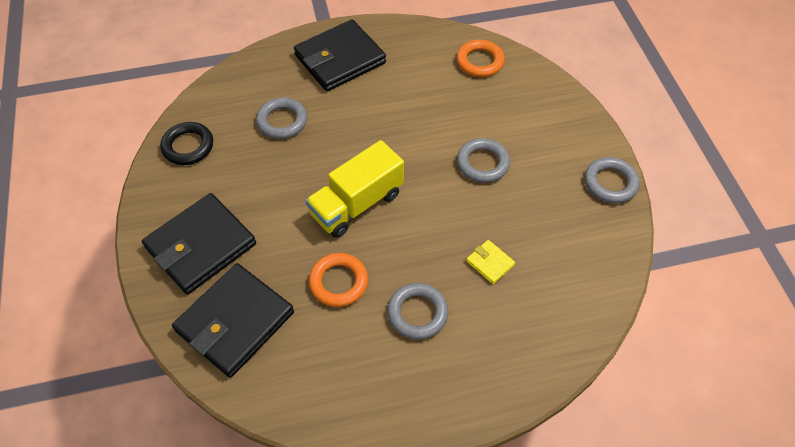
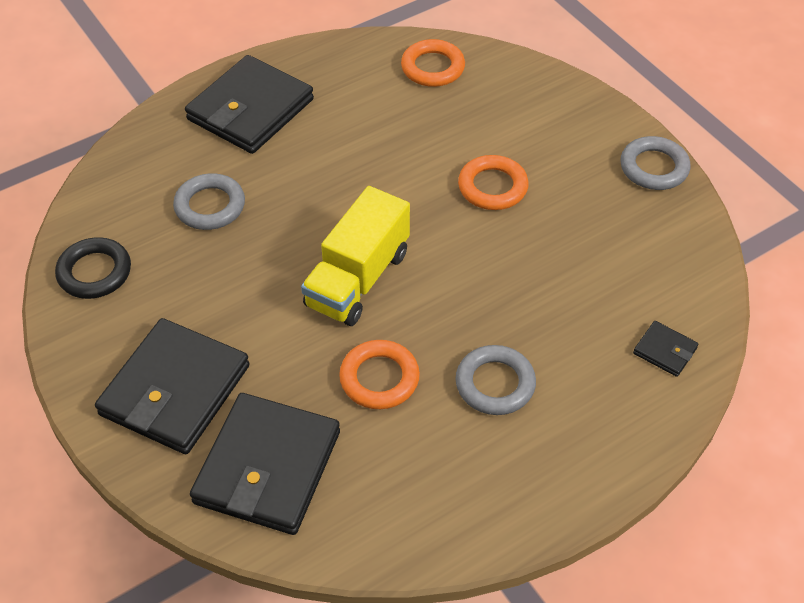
camera: 20 degrees left, 5 degrees down
(482, 163) = (492, 187): grey ring -> orange ring
(490, 263) = (555, 300): yellow wallet -> none
(554, 329) = (665, 351): none -> black wallet

